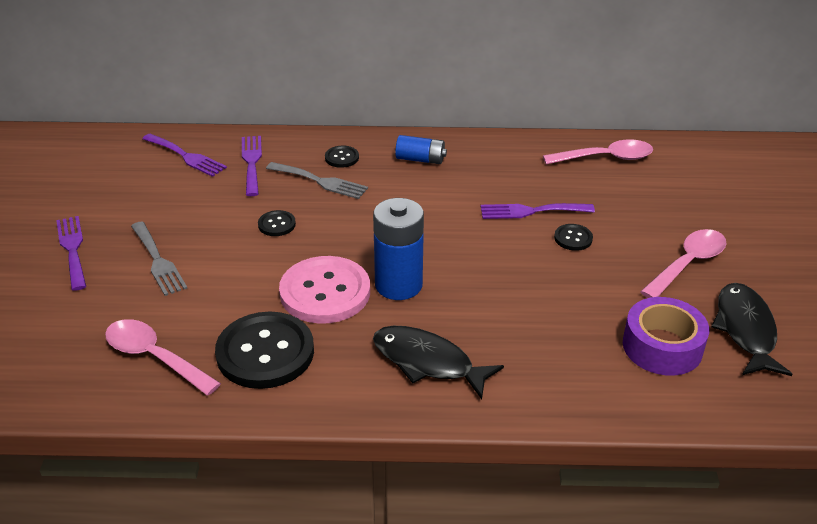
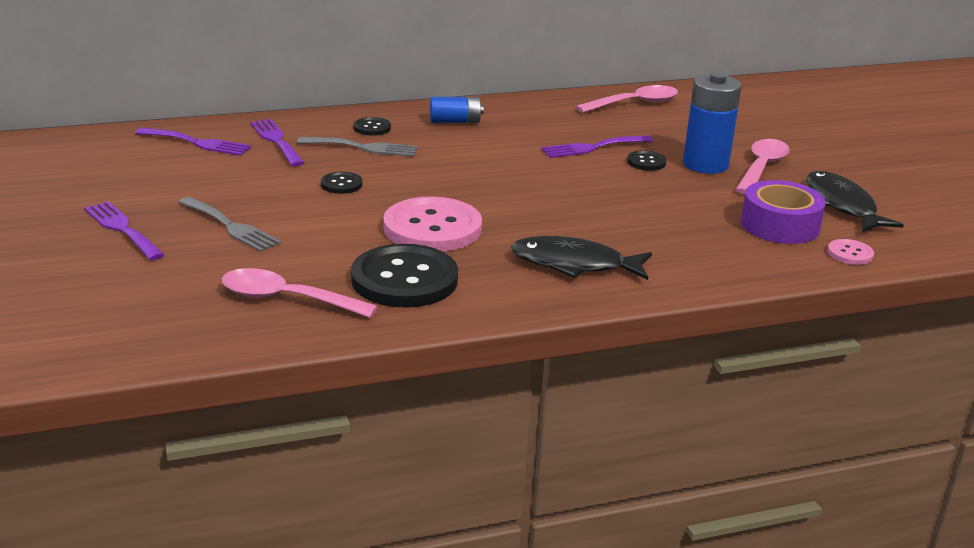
camera: 20 degrees left, 10 degrees down
(398, 285) = (503, 214): blue battery -> blue battery (705, 164)
(715, 400) = (850, 253): none -> pink button

